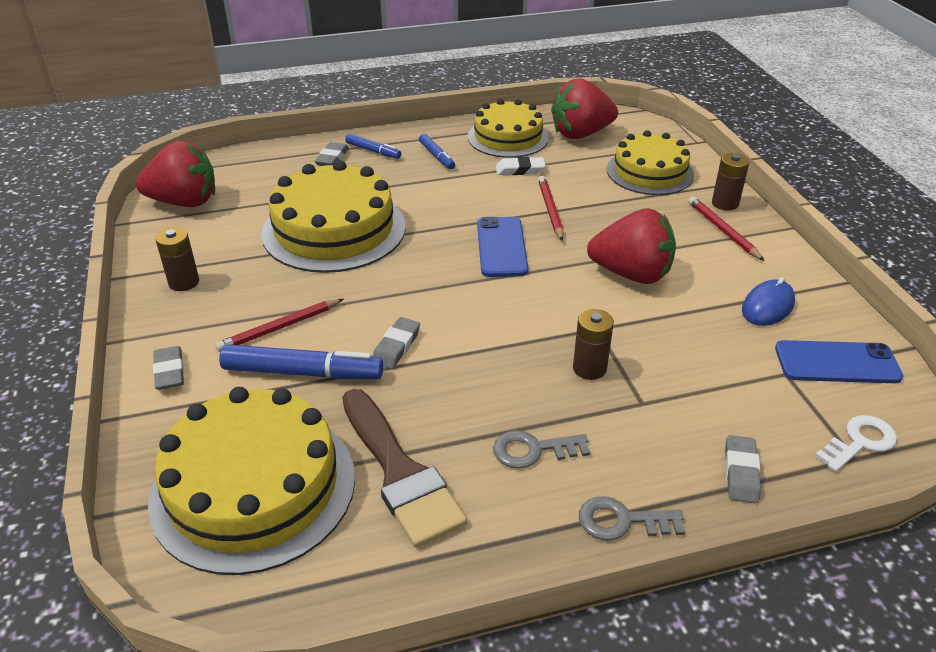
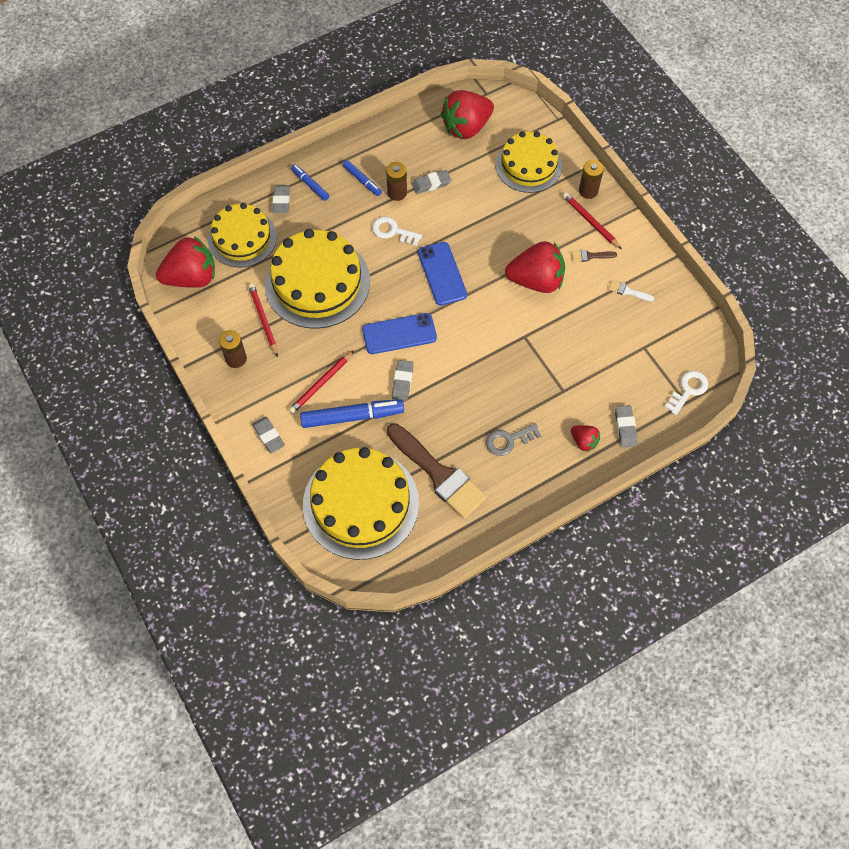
camera: 15 degrees left, 25 degrees up
(373, 151) = (310, 185): blue marker -> blue marker turned 150 degrees counterclockwise
(454, 201) = (393, 231): none -> white key
(508, 137) = (410, 144): yellow cake -> yellow cake (242, 238)
(520, 170) = (431, 184): white eraser -> grey eraser
(550, 210) = (465, 226): red pencil -> red pencil (263, 320)
(589, 368) = (526, 371): brown battery -> brown battery (397, 193)
(622, 521) = (567, 475): grey key -> none
(663, 478) = (584, 441): none -> red strawberry
(716, 262) = (590, 256): none -> brown brush
(767, 306) = (627, 291): blue mouse -> white brush
(837, 363) = (673, 331): blue phone -> blue phone (399, 334)

